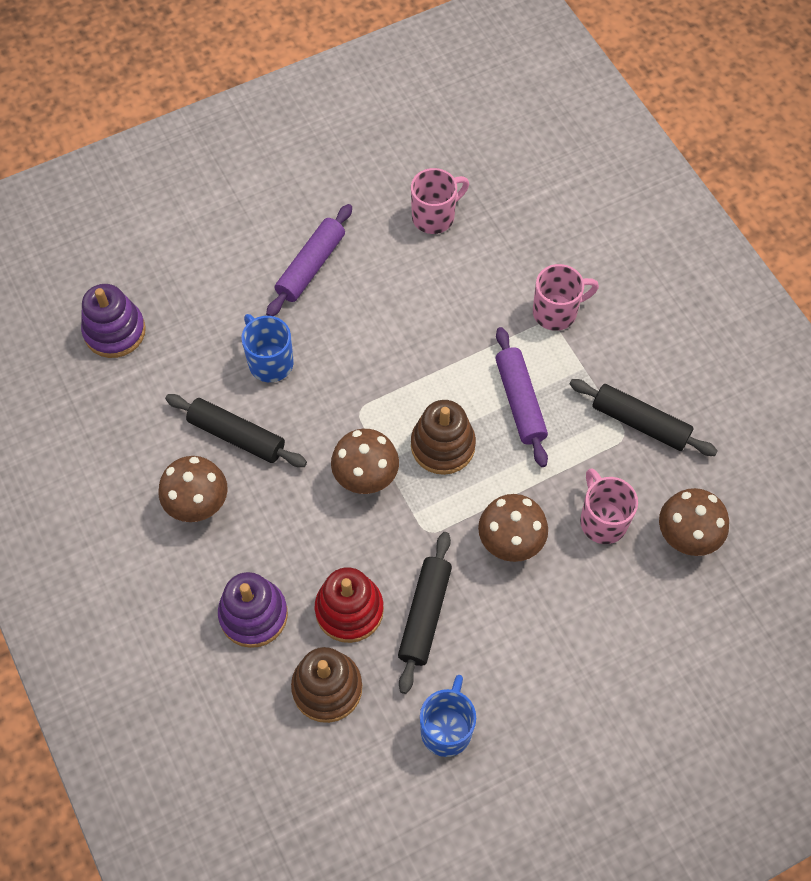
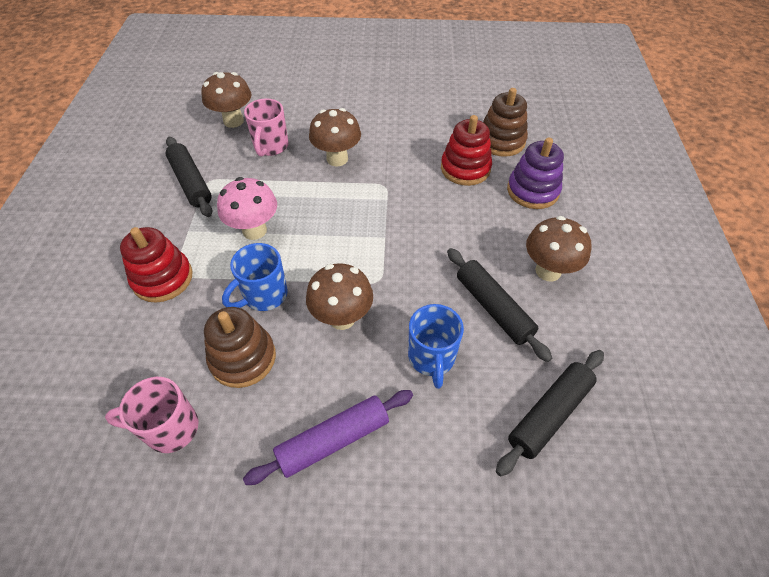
camera: 150 degrees left, 10 degrees down
(115, 331) = (583, 476): purple stacking toy -> none
(366, 479) = (406, 232): brown mushroom -> brown mushroom (342, 318)
(424, 615) = (418, 149): black rolling pin -> black rolling pin (549, 414)
(442, 445) = (334, 228): brown stacking toy -> brown stacking toy (243, 358)
(446, 729) = (441, 102): blue mug -> blue mug (264, 295)
(519, 401) = (254, 230): purple rolling pin -> pink mushroom
(556, 312) = (162, 278): pink mug -> red stacking toy

